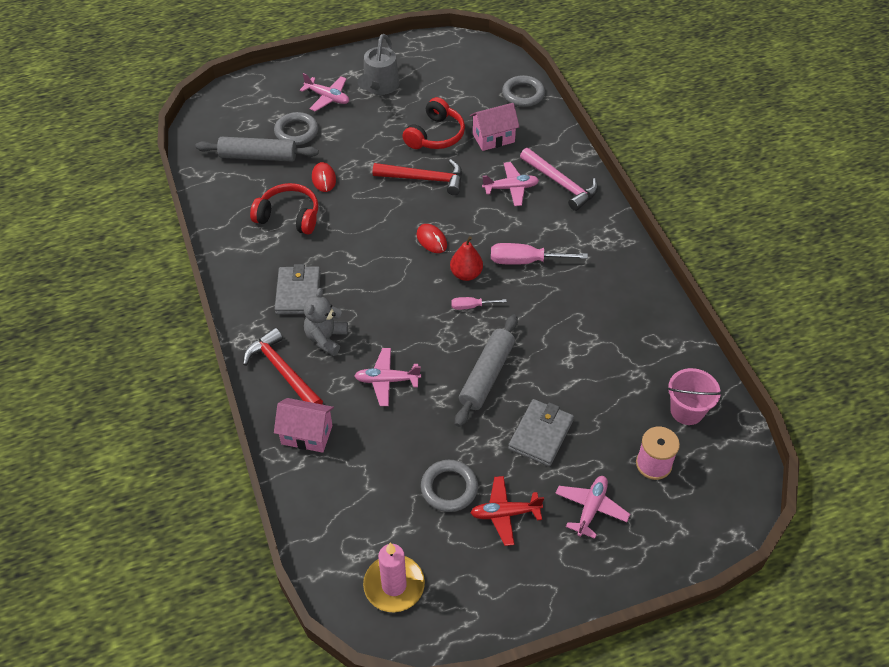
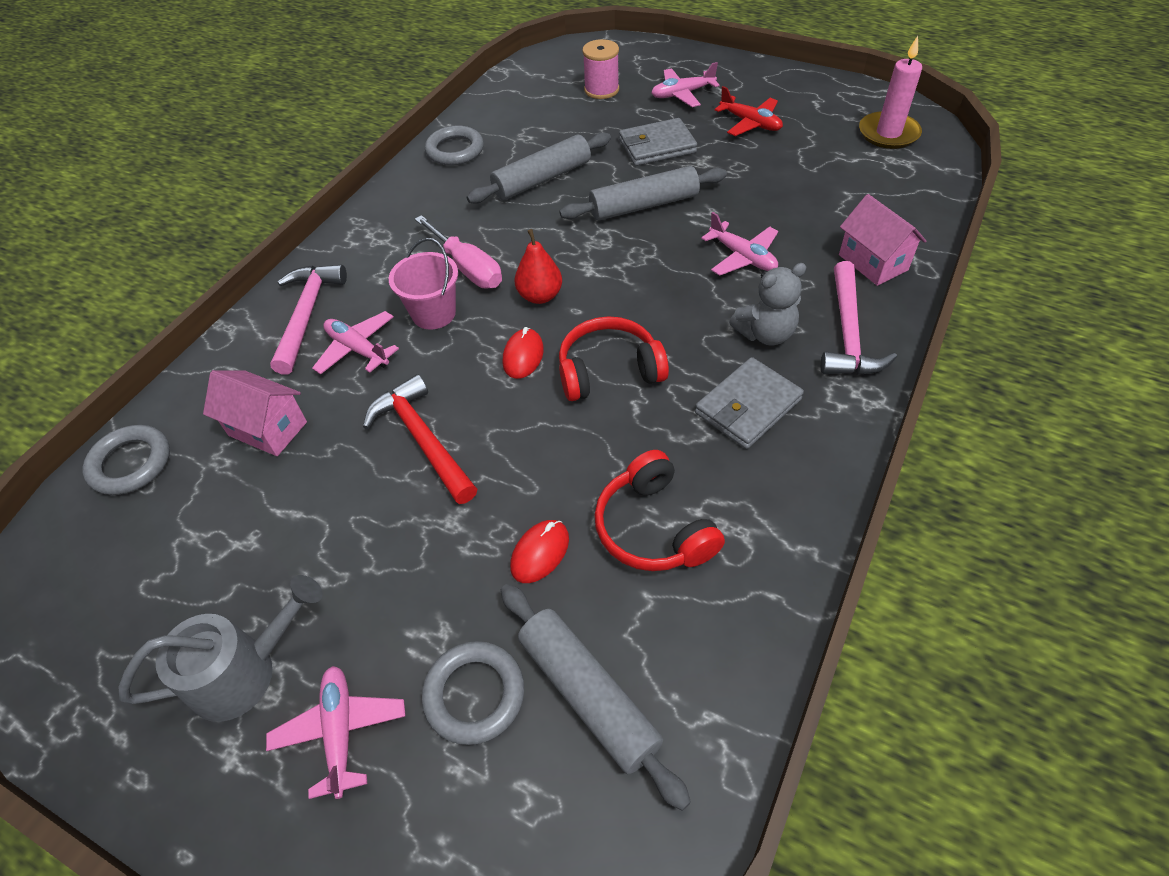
camera: 130 degrees left, 0 degrees up
(282, 371) = (848, 333): red hammer -> pink hammer
(435, 135) = (316, 495): red headphones -> red headphones (609, 371)
(449, 488) = (777, 158): grey ring -> grey ring (455, 150)
(471, 306) = (578, 264): pink screwdriver -> none
(573, 348) = (542, 179): none -> grey rolling pin
(687, 411) = (529, 99): pink bucket -> pink bucket (434, 313)

